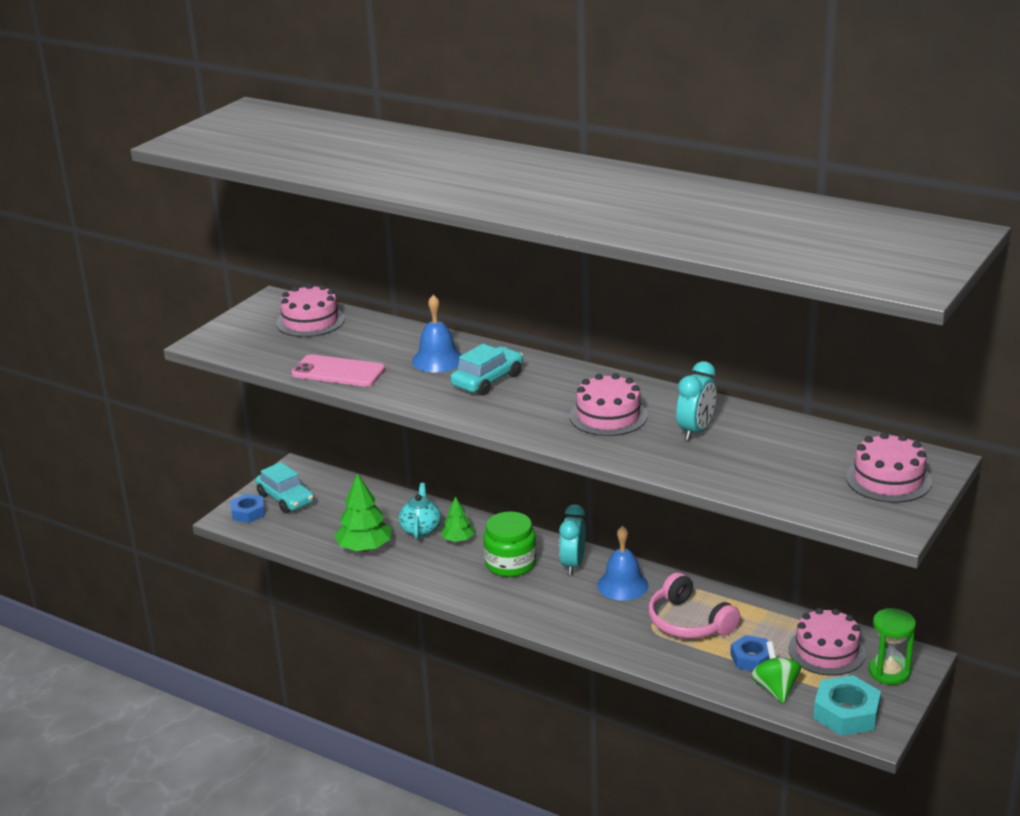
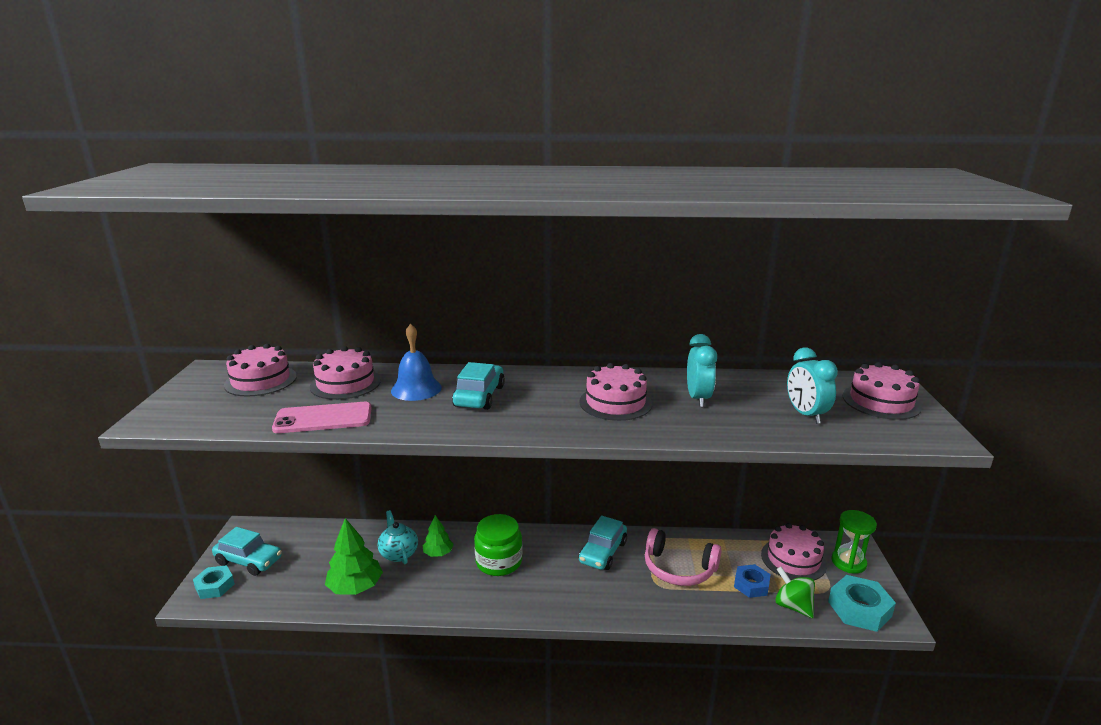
camera: 30 degrees left, 5 degrees down
(248, 512) = (215, 586): blue nut -> turquoise nut
(380, 340) = (345, 383): none -> pink cake
(573, 565) = (550, 547): turquoise clock -> turquoise clock (805, 415)
(622, 585) = (603, 552): blue bell -> turquoise car

